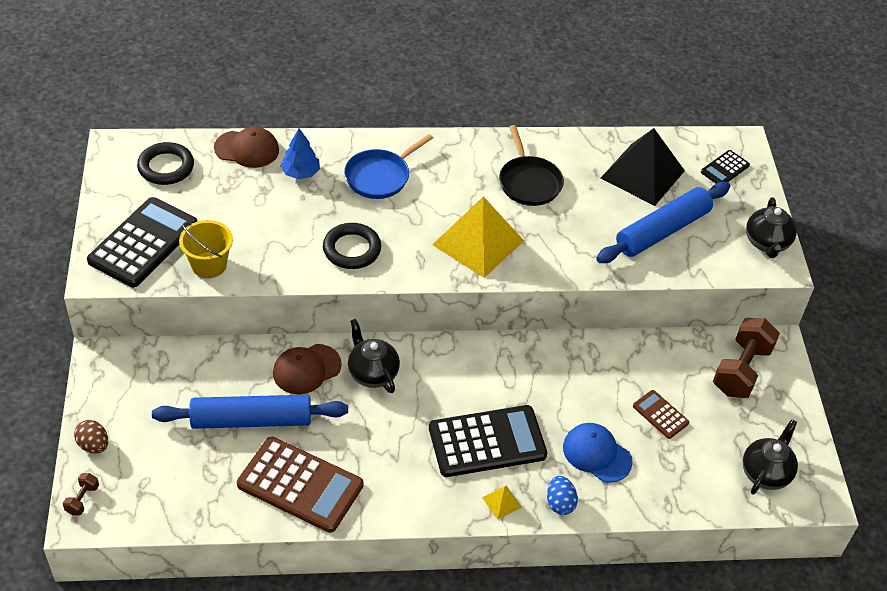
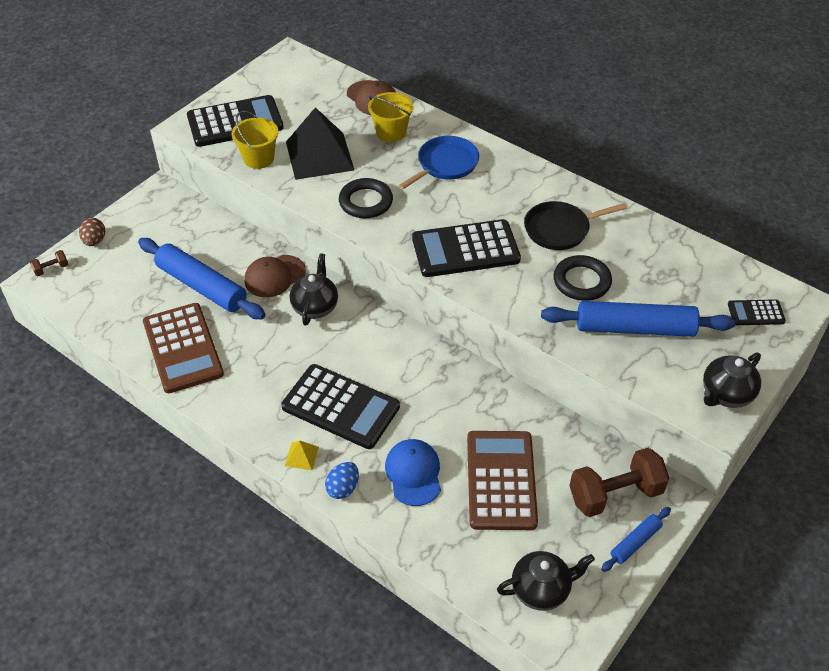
camera: 45 degrees right, 0 degrees up
(166, 167) = (305, 83): black ring -> black ring (581, 281)
(300, 173) = (391, 132): blue tree -> yellow bucket
(306, 369) = (274, 276): brown cap -> brown cap turned 45 degrees counterclockwise
(380, 177) = (445, 164): blue pan -> blue pan turned 135 degrees clockwise
(478, 242) = (465, 249): yellow pyramid -> black calculator
(529, 182) = (560, 229): black pan -> black pan turned 45 degrees clockwise
(642, 174) = (669, 276): black pyramid -> black pyramid (319, 155)
(660, 414) = (501, 480): brown calculator -> brown calculator, size x2.05
(786, 395) = (635, 542): none -> blue rolling pin

